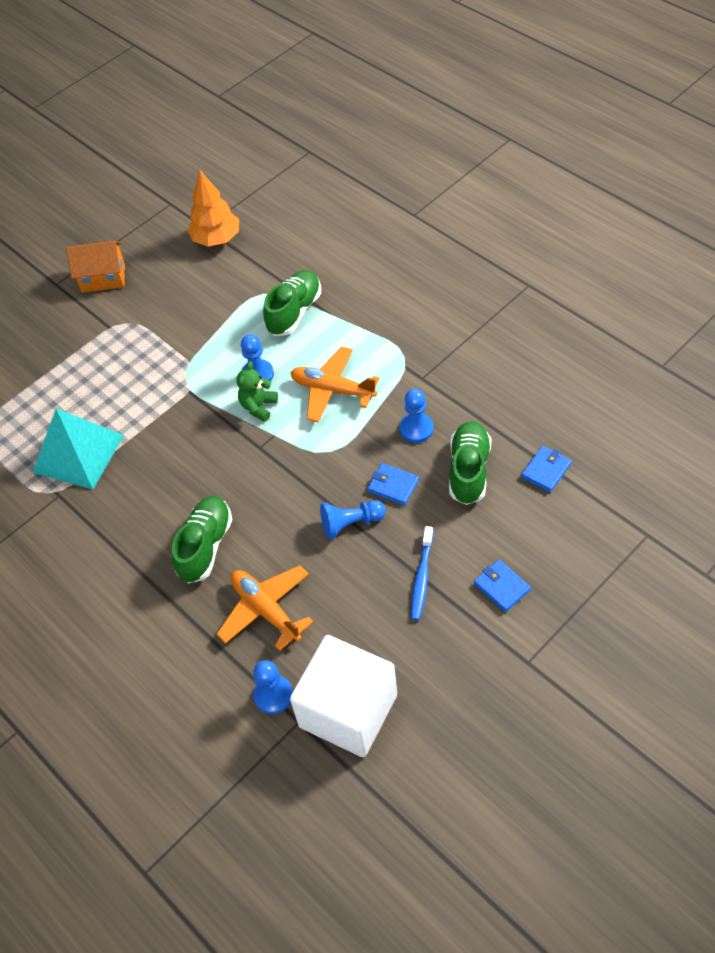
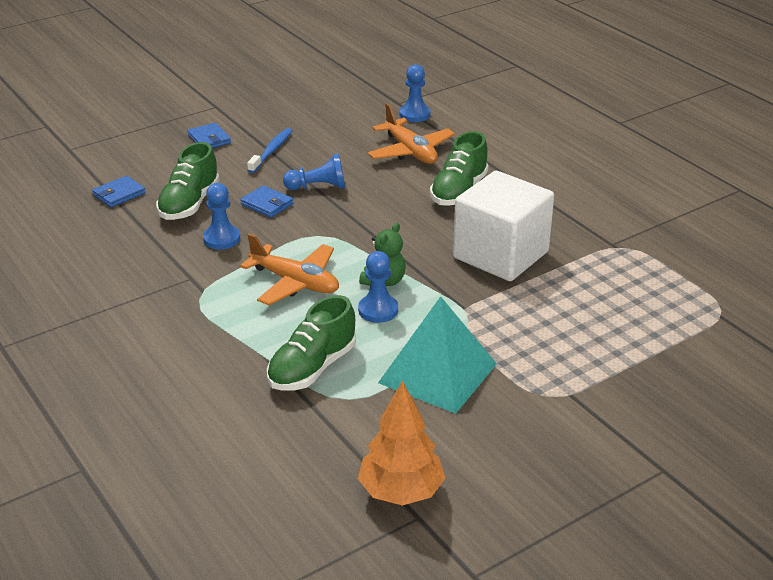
camera: 175 degrees left, 20 degrees down
(78, 453) = (595, 273): turquoise pyramid -> turquoise pyramid (437, 373)
(103, 278) = (586, 464): orange house -> none
(348, 711) = (360, 103): white cube -> white cube (500, 255)

